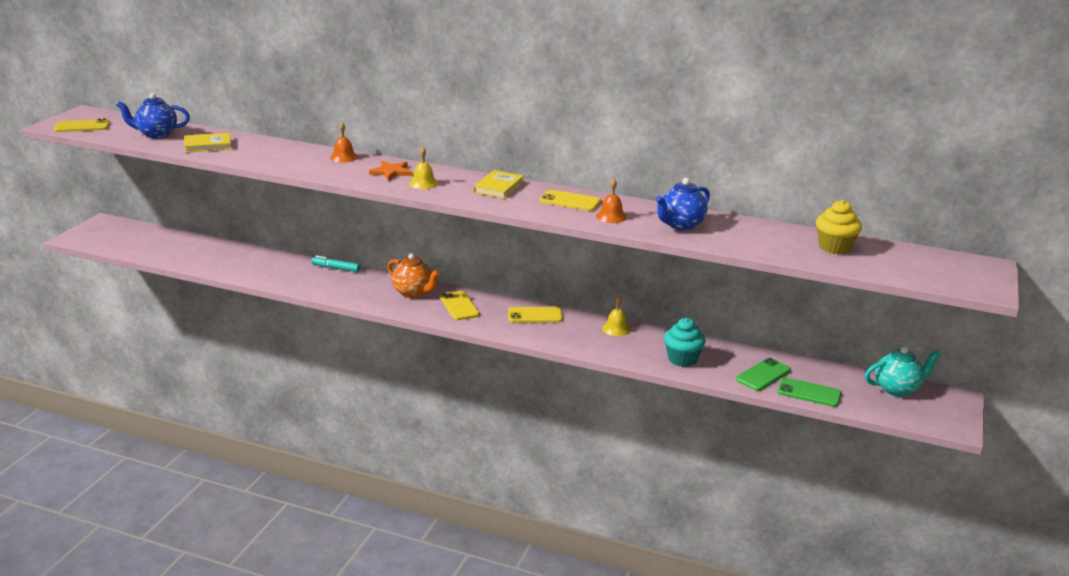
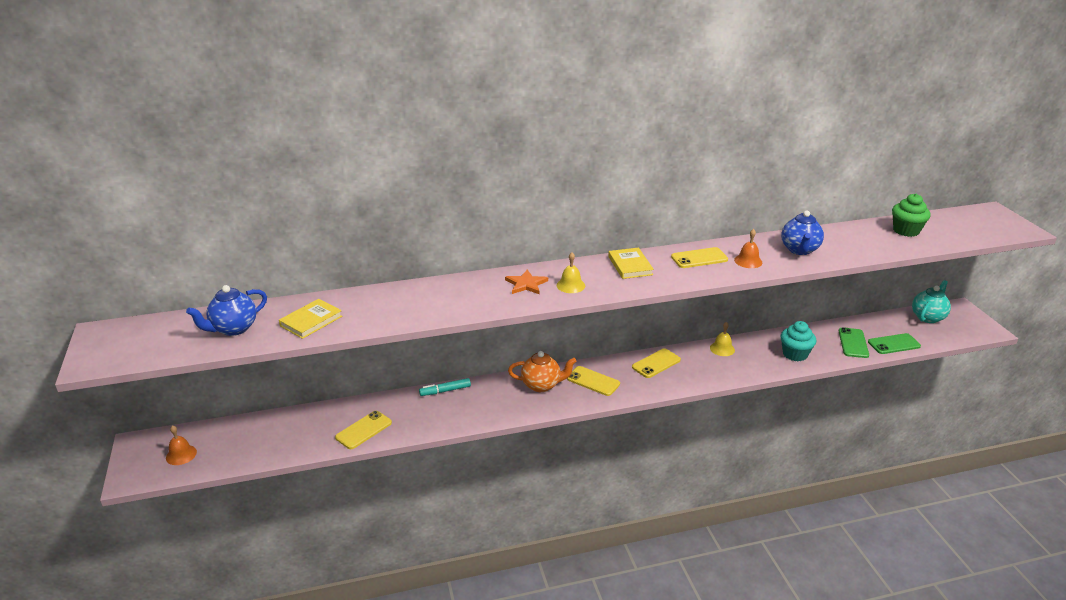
camera: 35 degrees left, 5 degrees up
(82, 126) = (129, 351): yellow phone -> yellow phone (363, 430)
(343, 157) = (460, 284): orange bell -> orange bell (181, 455)
(834, 247) = (906, 231): yellow cupcake -> green cupcake

